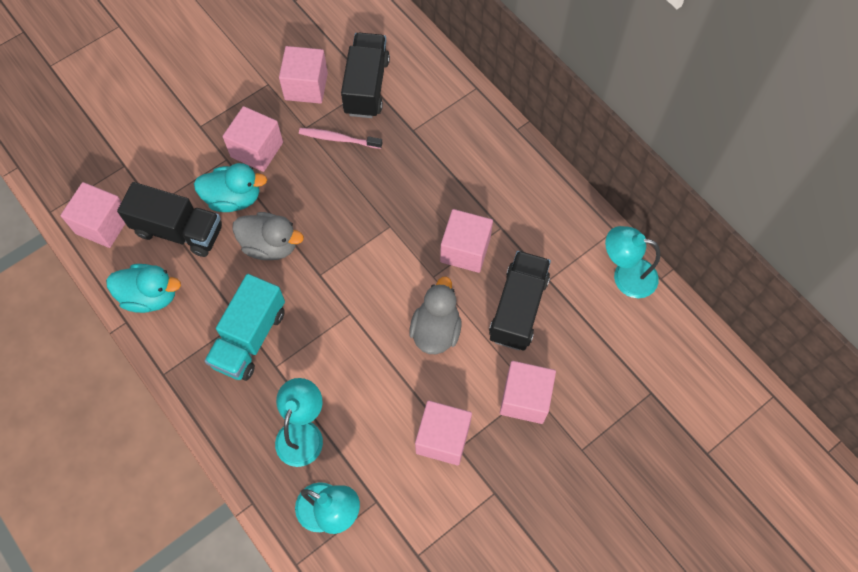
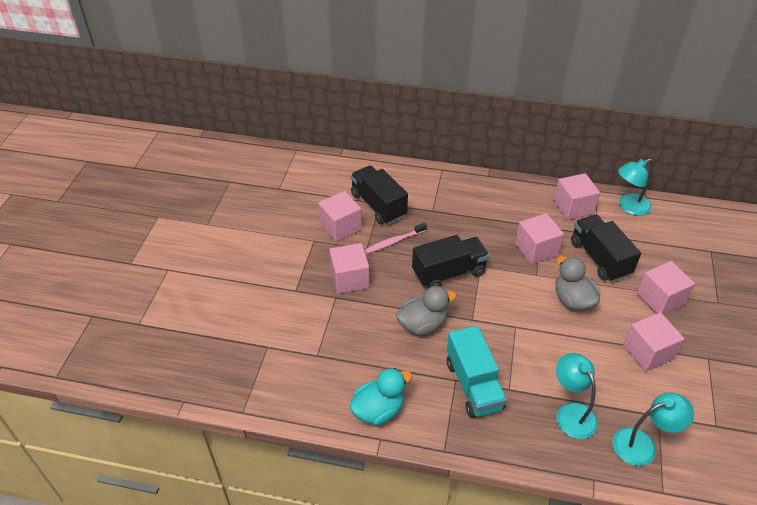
camera: 40 degrees left, 20 degrees down
(103, 224) = (293, 392): pink cube -> pink cube (573, 207)
(179, 231) = (352, 358): black truck -> black truck (449, 273)
(234, 198) = (367, 315): turquoise duck -> none

